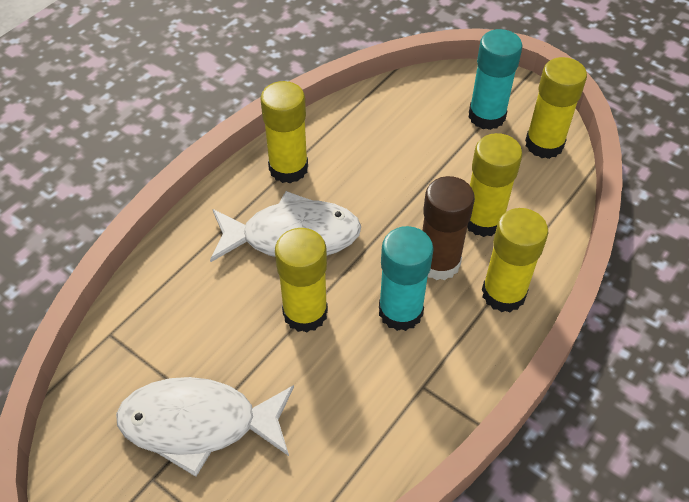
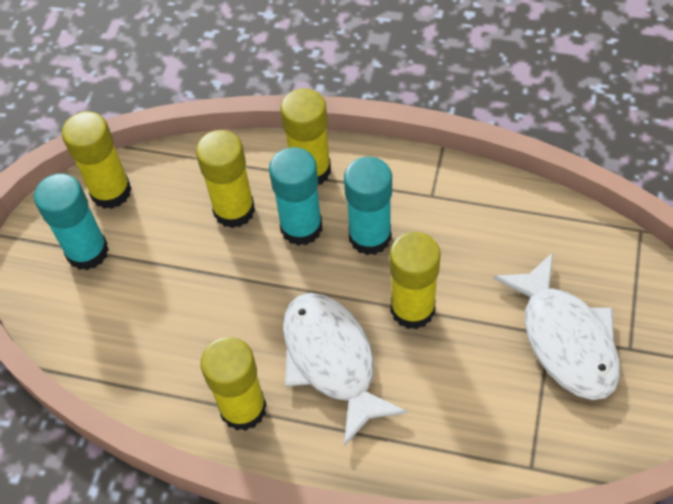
camera: 110 degrees left, 5 degrees up
(439, 262) = (301, 227): brown glue stick -> turquoise glue stick

